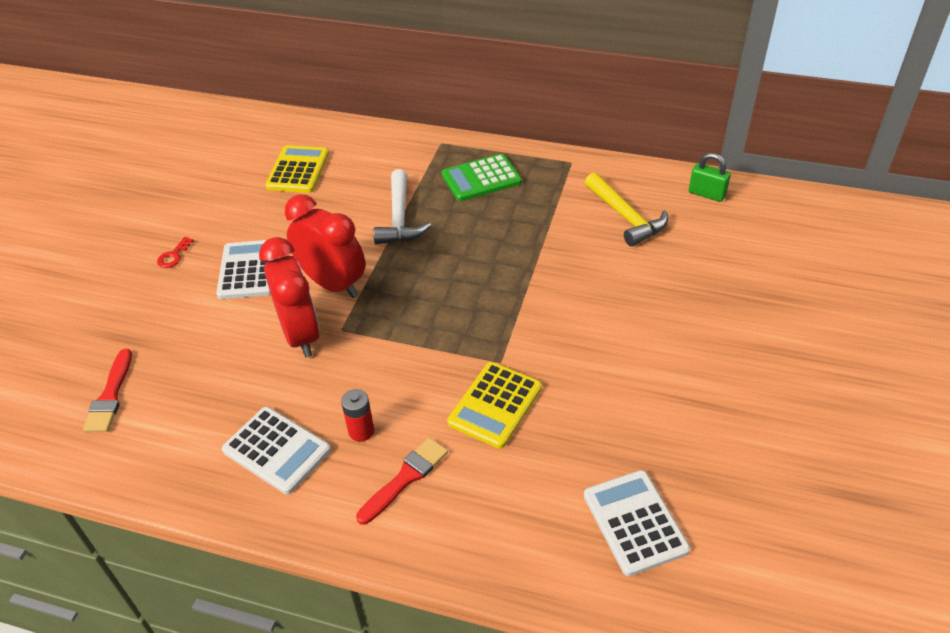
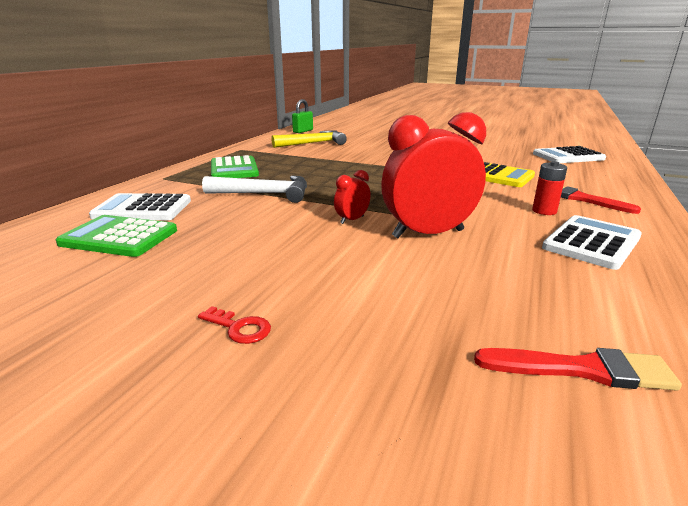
camera: 85 degrees left, 20 degrees down
(248, 270) = (308, 264): white calculator -> white calculator (143, 209)
(298, 170) = (119, 237): yellow calculator -> green calculator
(333, 284) = (352, 220): red clock -> red clock, size x0.45

